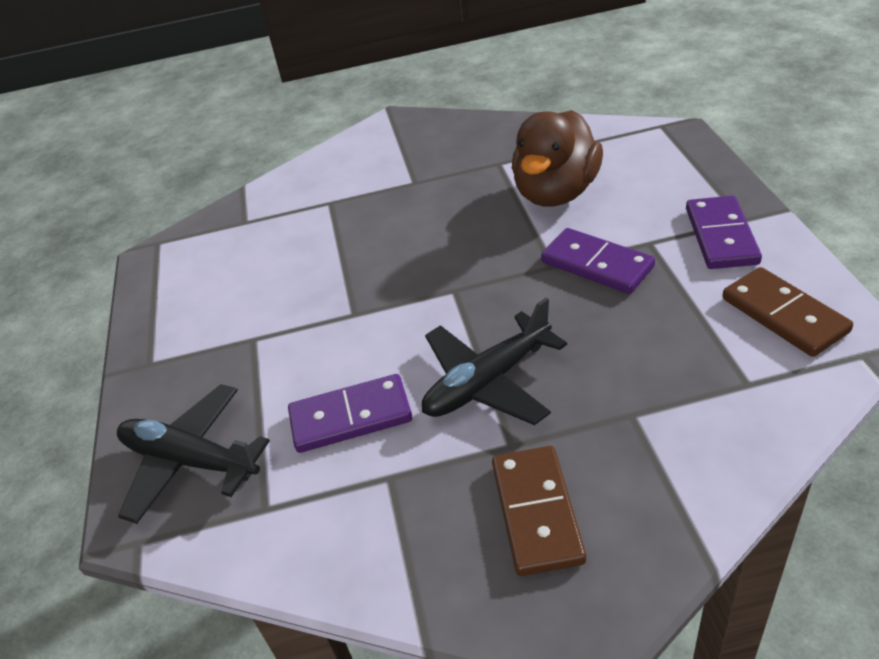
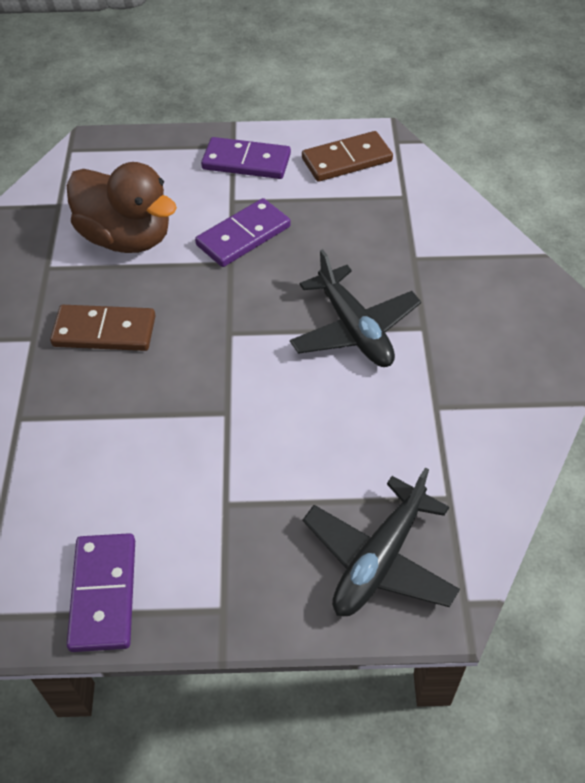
camera: 85 degrees left, 10 degrees up
(350, 417) = (363, 426): purple domino -> purple domino (103, 594)
(536, 512) = (488, 325): brown domino -> brown domino (104, 331)

